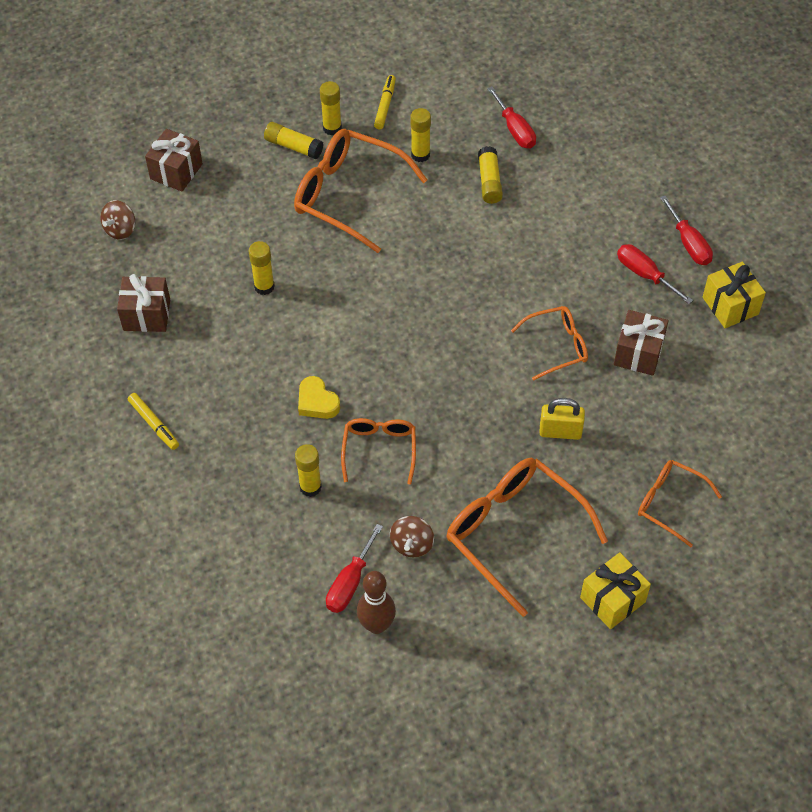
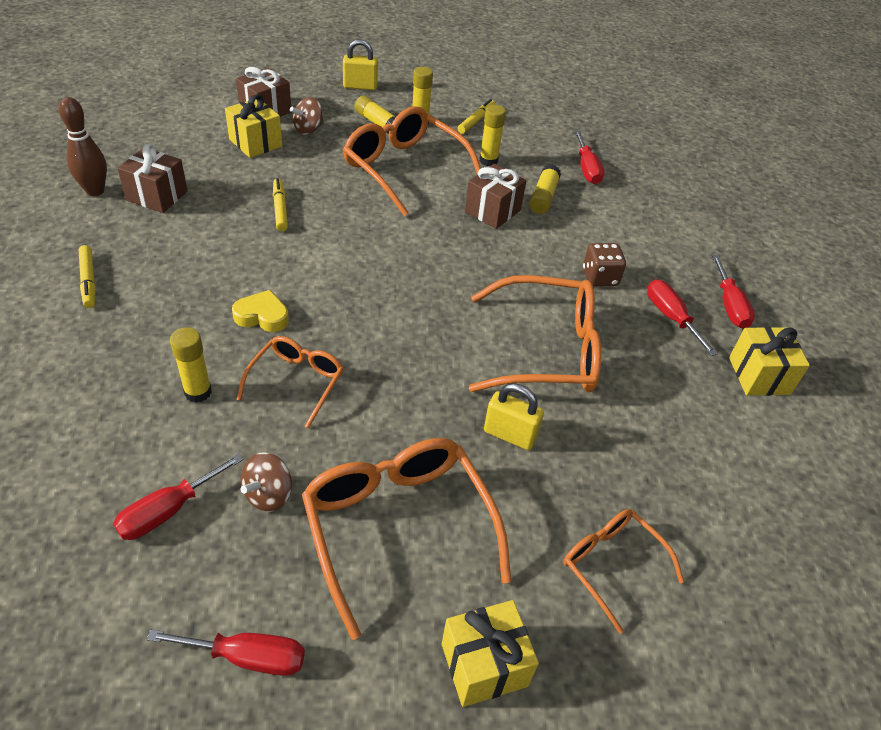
camera: 15 degrees right, 10 degrees down
(120, 230) = (186, 132): brown spinning top -> brown spinning top (308, 129)
(193, 217) = (255, 143): none -> yellow gift
(248, 101) = (360, 86): none -> yellow padlock
(264, 287) = (280, 209): yellow glue stick -> yellow marker
(317, 402) = (262, 316): yellow heart -> yellow heart turned 120 degrees clockwise
(376, 625) = (164, 575): brown bowling pin -> brown bowling pin (95, 191)
(463, 652) = (247, 657): none -> red screwdriver
(556, 346) = (545, 350): orange glasses -> orange glasses, size x1.75
(573, 255) = (600, 277): none -> brown dice
(638, 353) = (635, 387): brown gift -> brown gift (492, 211)

